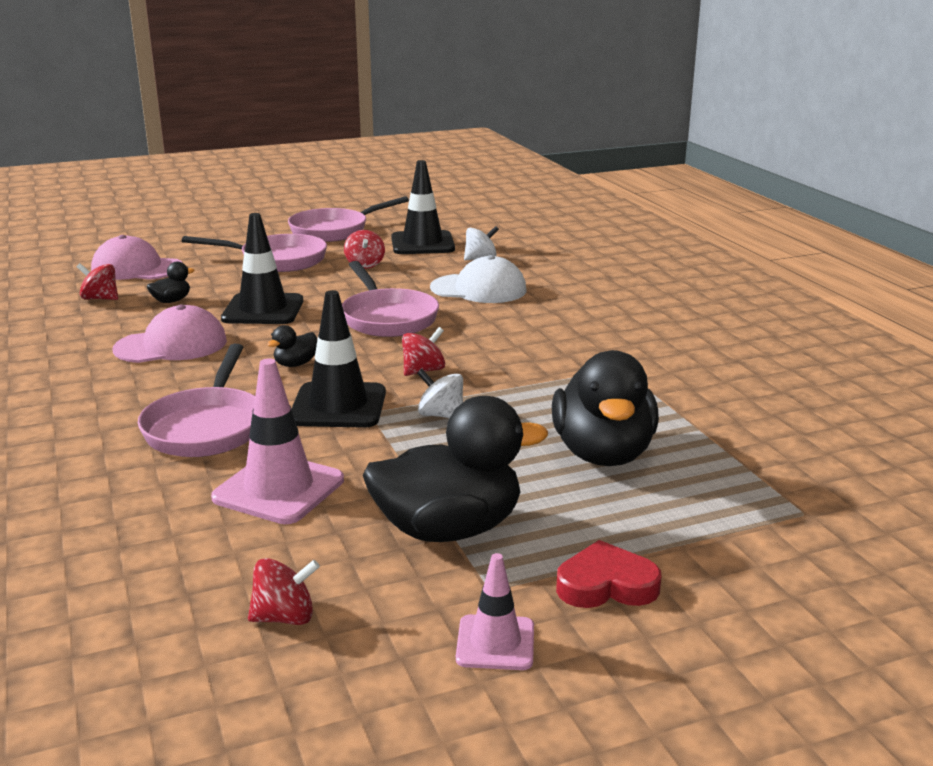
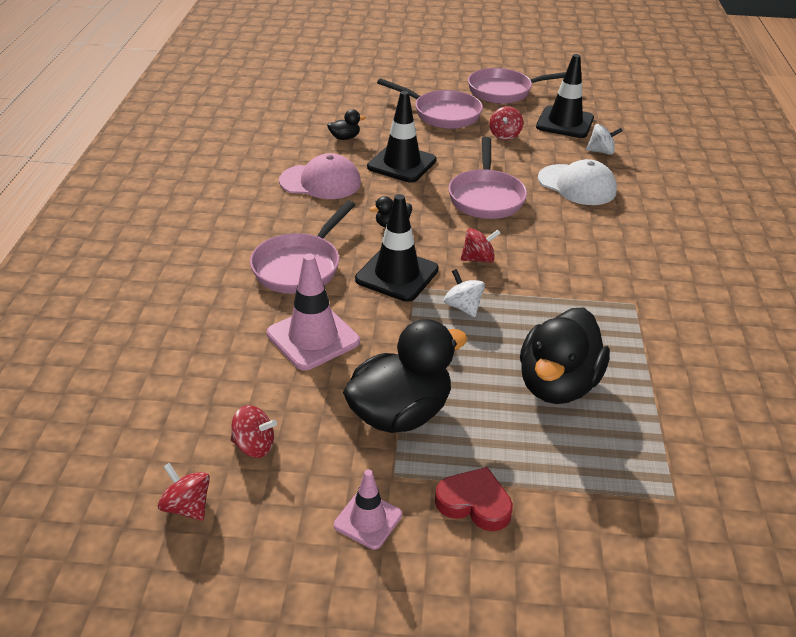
camera: 25 degrees right, 15 degrees up
(100, 298) = (300, 123): red spinning top -> red spinning top (187, 506)
(137, 269) = (340, 98): pink cap -> none
(449, 529) = (400, 413): black duck -> black duck turned 45 degrees counterclockwise

